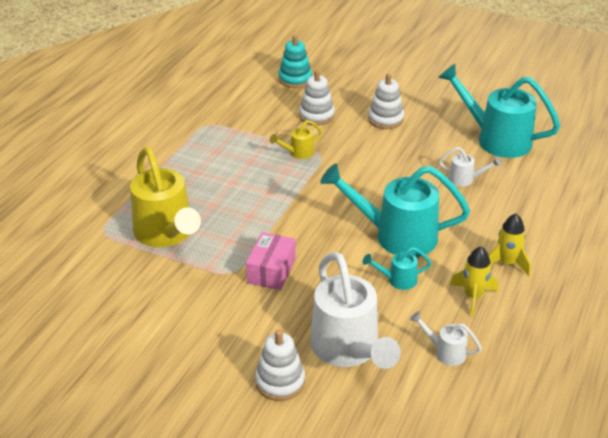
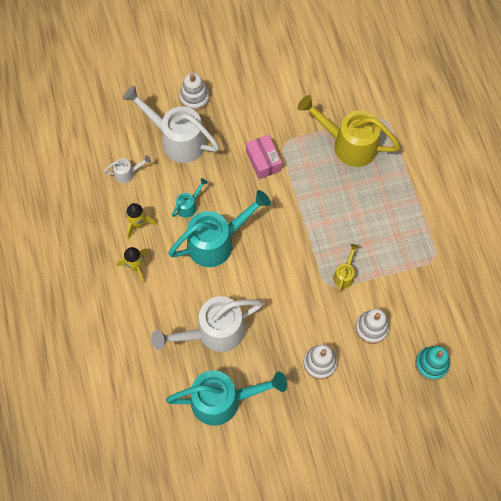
camera: 140 degrees right, 30 degrees up
(465, 179) = (213, 332): white watering can -> white watering can, size x2.23

